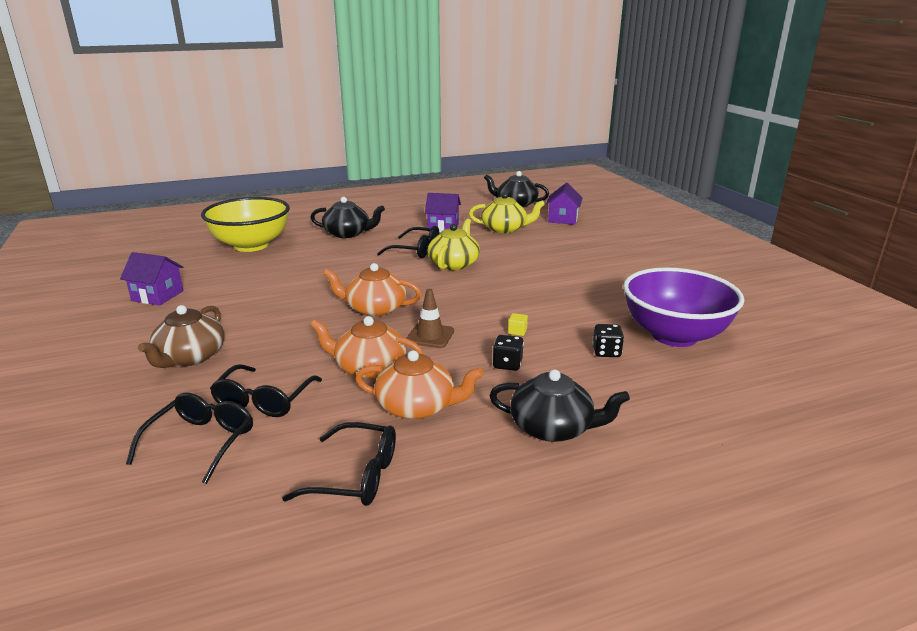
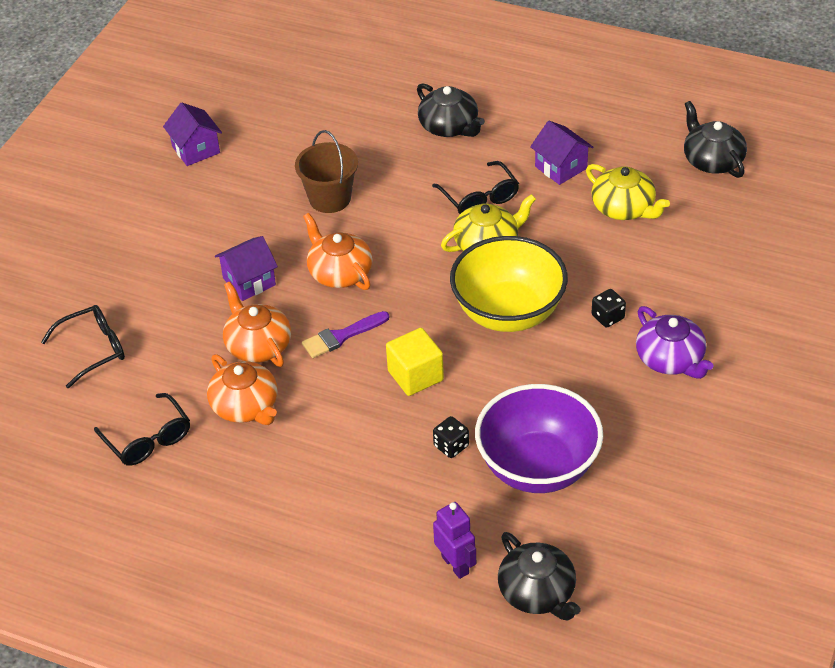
camera: 45 degrees right, 20 degrees up
(190, 357) = (155, 253): brown teapot -> none
(251, 245) = (338, 101): yellow bowl -> yellow bowl (508, 313)
(264, 401) = (159, 334): black glasses -> none
(311, 282) = (330, 198): none -> brown bucket
(430, 336) = (341, 336): brown traffic cone -> purple brush
(507, 364) = (357, 407): black dice -> black dice (607, 317)
(517, 331) = (415, 376): yellow cube -> yellow cube, size x2.42
(553, 428) = (306, 486): black teapot -> black teapot (538, 592)
(563, 219) = (719, 225): purple house -> purple house (249, 281)
(640, 265) = (670, 359): none -> purple teapot
(737, 410) = (455, 565): none -> purple robot

